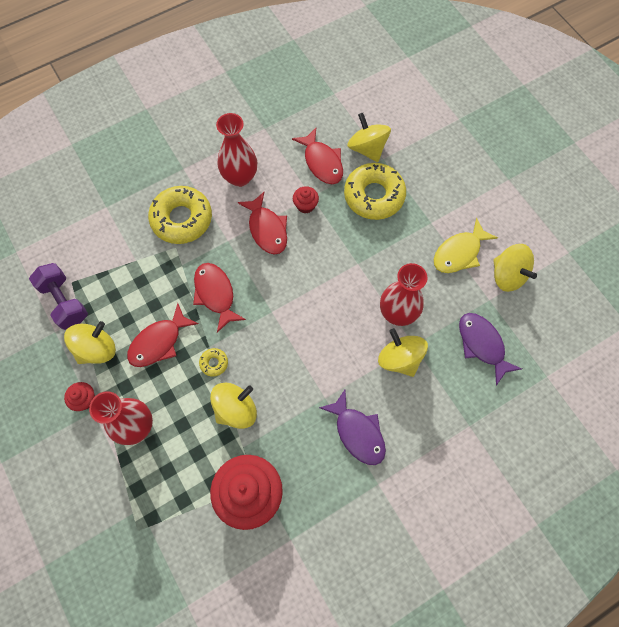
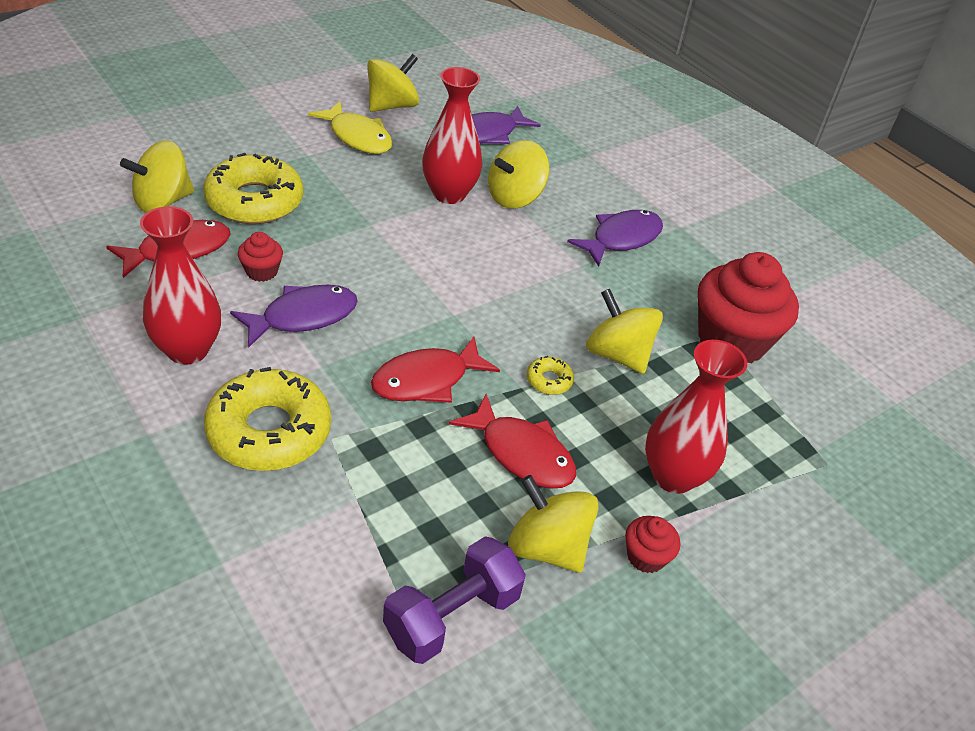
camera: 100 degrees left, 25 degrees down
(267, 229) = (303, 317): red fish -> purple fish

